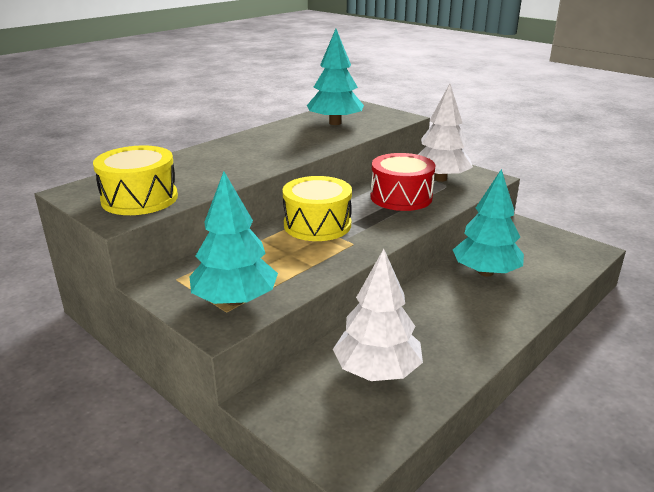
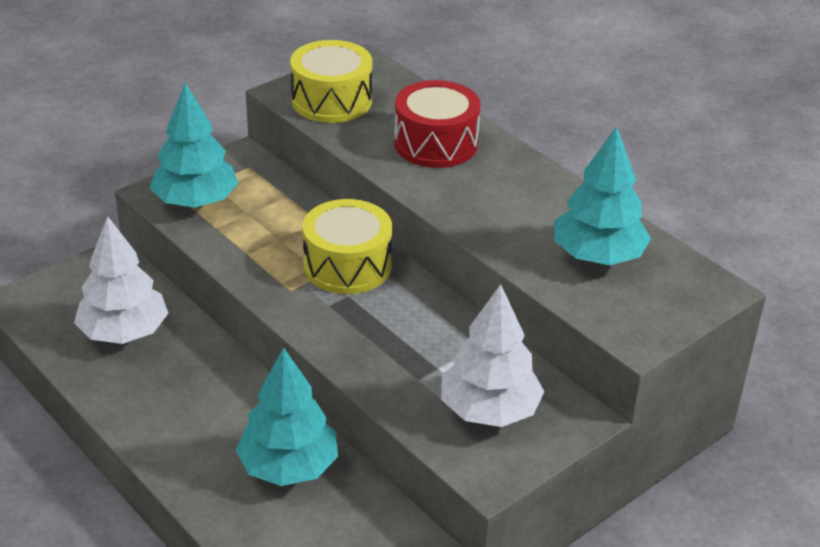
camera: 95 degrees right, 10 degrees up
(401, 197) = (421, 353): red drum -> red drum (435, 143)

